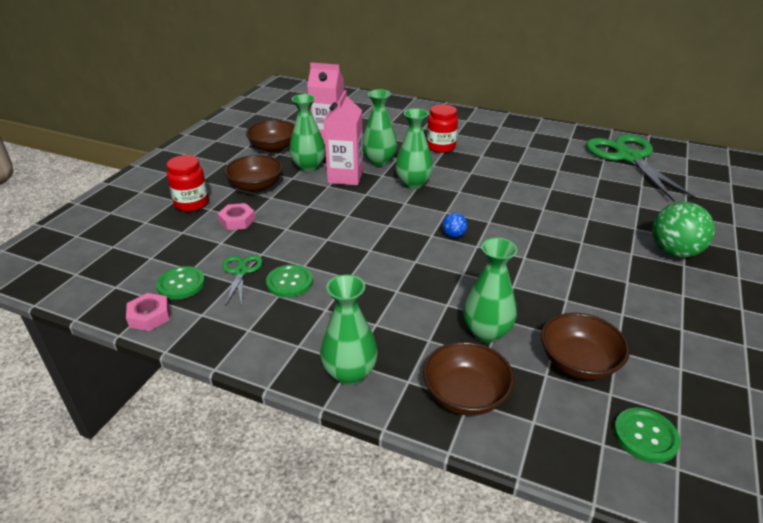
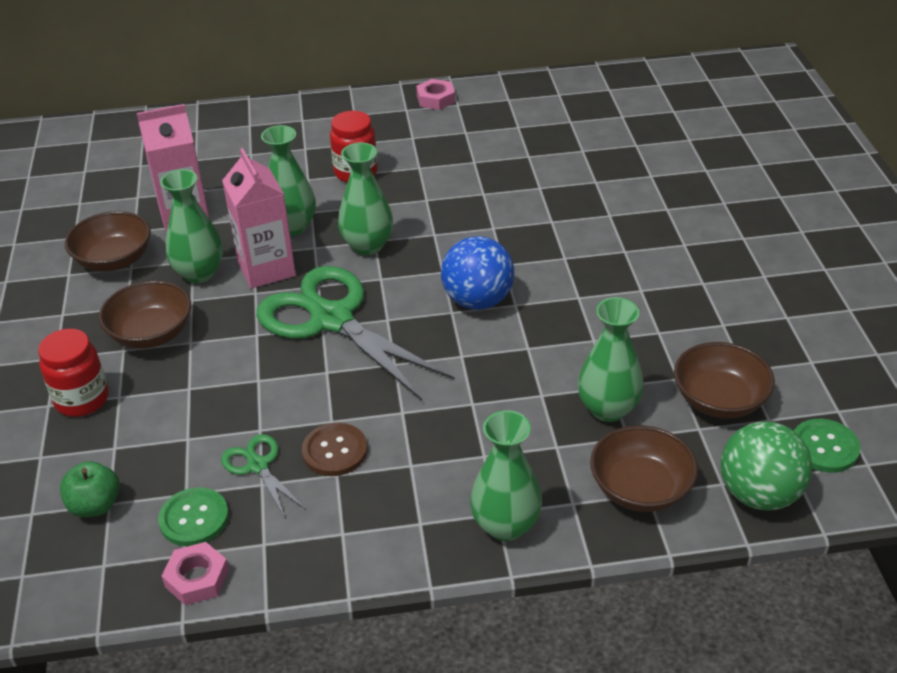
camera: 30 degrees left, 5 degrees up
(143, 256) = (95, 505): none -> green apple
(237, 220) = (177, 397): pink nut -> pink nut (435, 99)
(289, 282) = (335, 451): green button -> brown button
(453, 235) = (477, 300): blue ball -> blue ball, size x2.13
(628, 158) = (595, 108): green scissors -> green scissors (331, 319)
(674, 252) = (724, 225): green ball -> green ball (759, 494)

